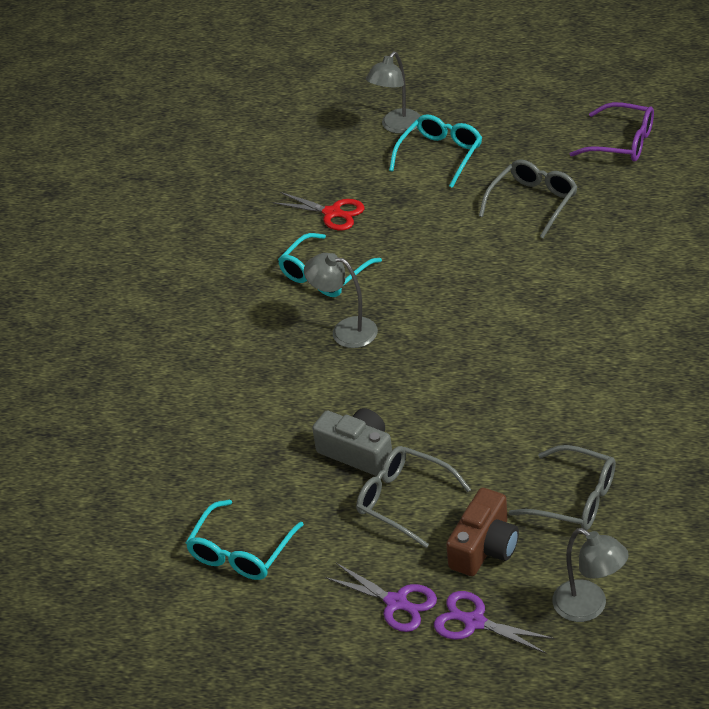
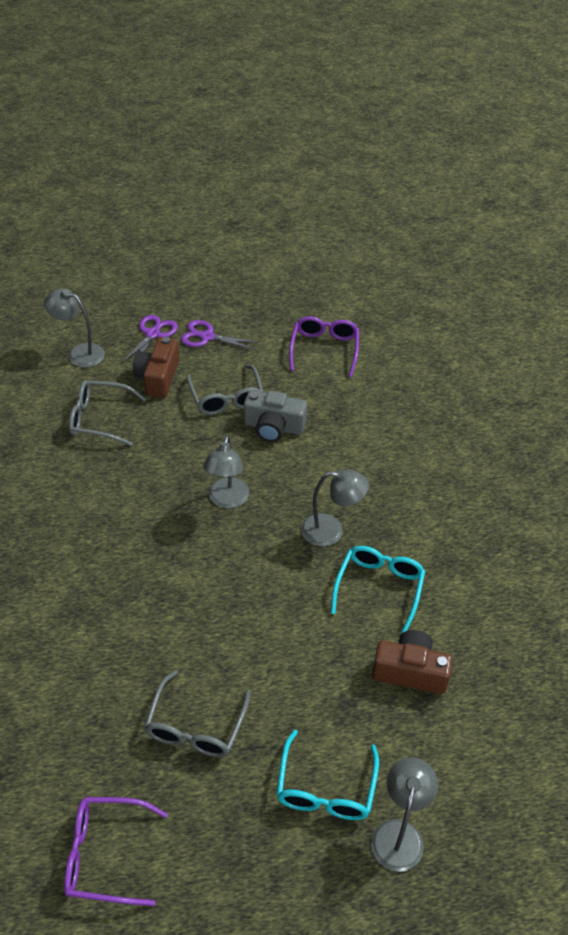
camera: 155 degrees right, 5 degrees up
(240, 553) = (324, 349): turquoise glasses -> purple glasses
(332, 213) = (410, 671): red scissors -> brown camera
(402, 500) = (226, 399): grey glasses -> grey glasses turned 60 degrees clockwise
(444, 377) = (227, 500): none -> grey lamp
(474, 622) = (153, 334): purple scissors -> purple scissors turned 75 degrees counterclockwise

